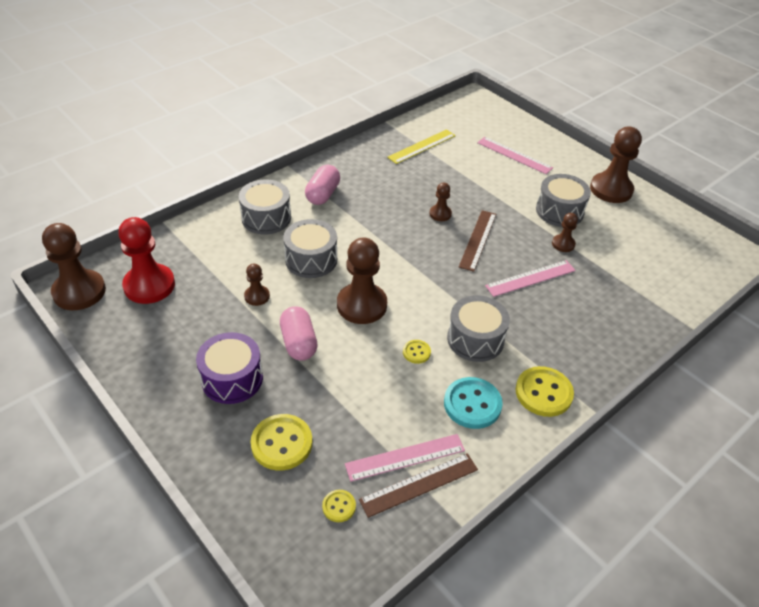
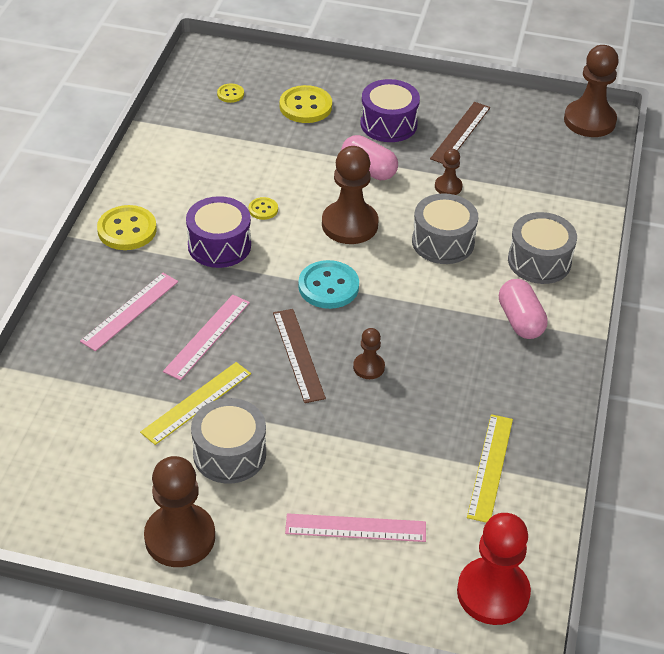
camera: 145 degrees right, 0 degrees up
(149, 285) = (545, 151): red pawn -> red pawn (493, 593)
(405, 457) = (209, 138): pink ruler -> pink ruler (130, 311)
(419, 485) = (185, 128): brown ruler -> brown ruler (460, 133)
(472, 404) = (183, 193): turquoise button -> turquoise button (328, 286)
(475, 339) = (219, 245): grey drum -> purple drum
(563, 244) = (196, 402): brown pawn -> yellow ruler

